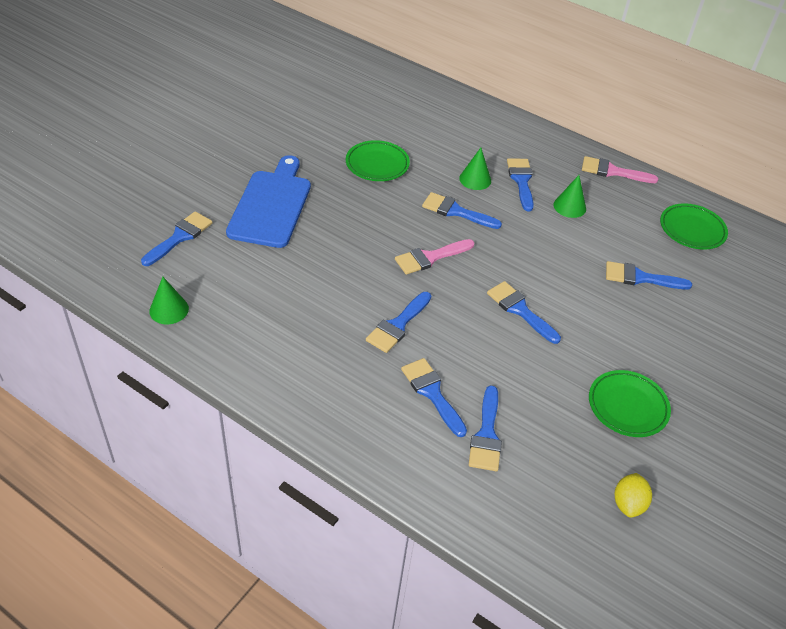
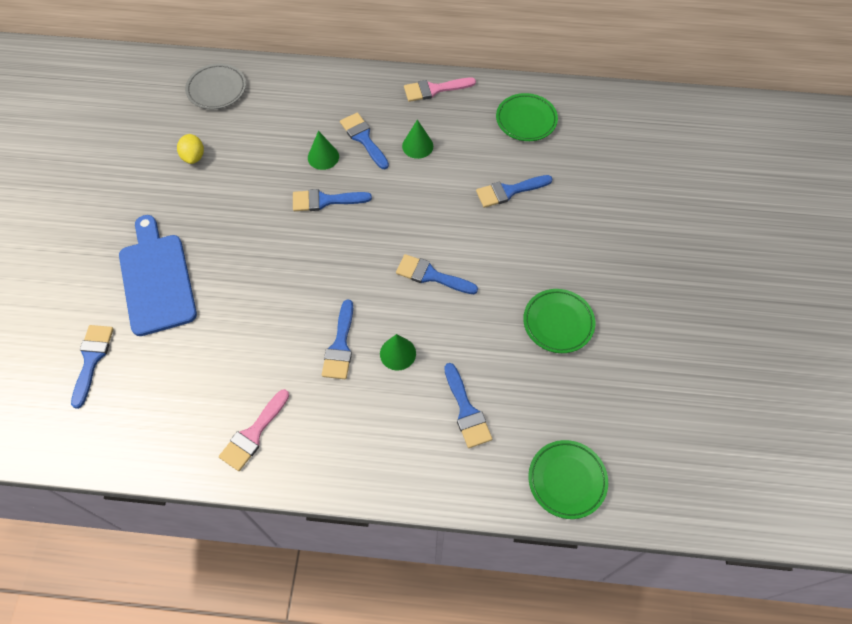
camera: 25 degrees left, 15 degrees up
(169, 310) = (131, 441): green cone -> green cone (397, 353)
(377, 164) = (227, 184): green plate -> green plate (567, 480)
(412, 97) = (217, 89): none -> grey plate
(430, 257) = (329, 261): pink brush -> pink brush (253, 434)
(432, 393) = (403, 396): blue brush -> none
(628, 504) = (600, 411): yellow lemon -> yellow lemon (194, 157)

